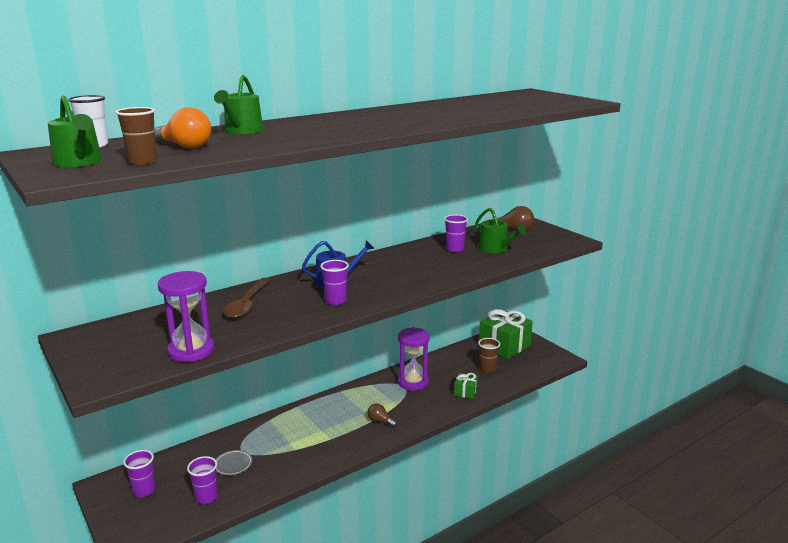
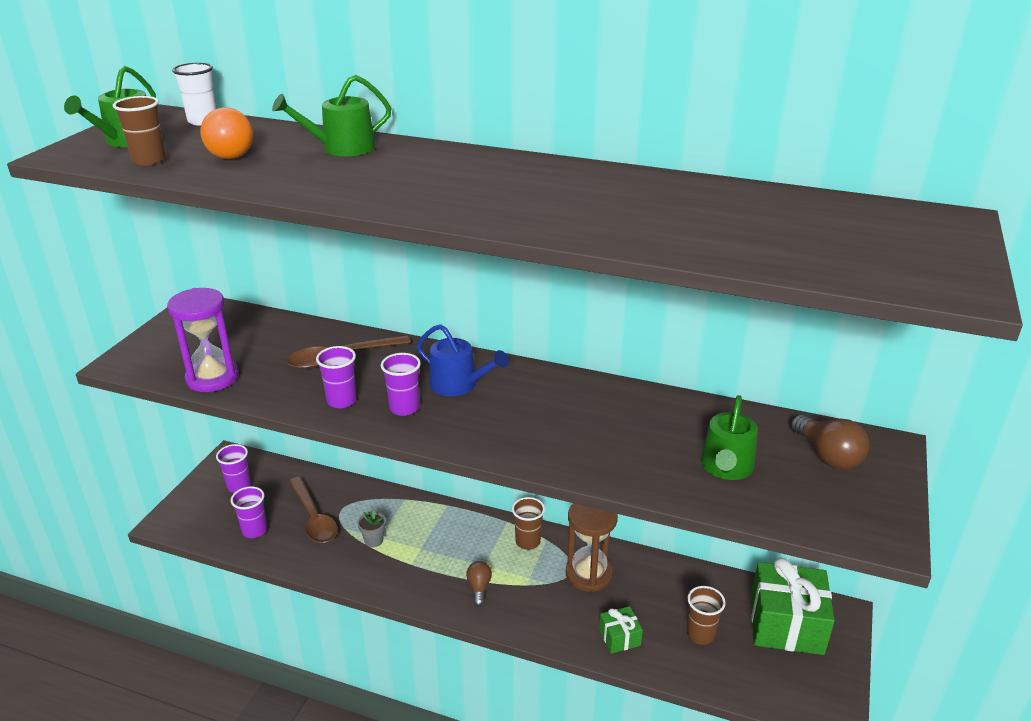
camera: 55 degrees right, 10 degrees up
(233, 465) = (314, 518): grey plate -> brown spoon
(290, 446) = (374, 540): none -> grey flower pot
(365, 391) = (528, 542): none -> brown cup
(413, 382) = (589, 574): purple hourglass -> brown hourglass
(454, 249) = (674, 430): purple cup -> purple cup (341, 401)

